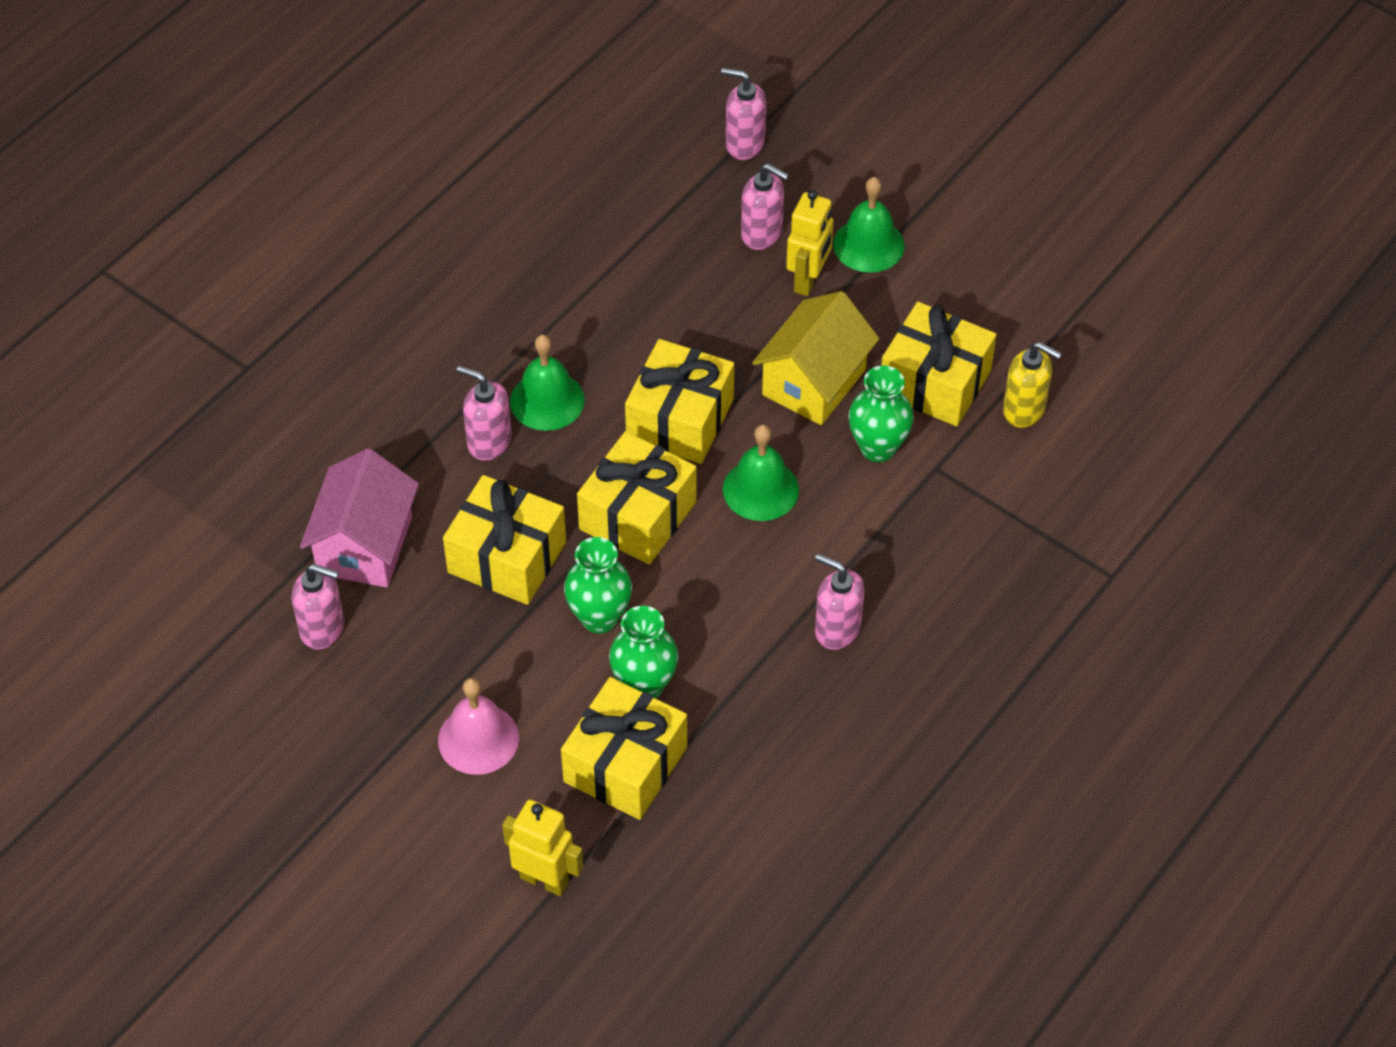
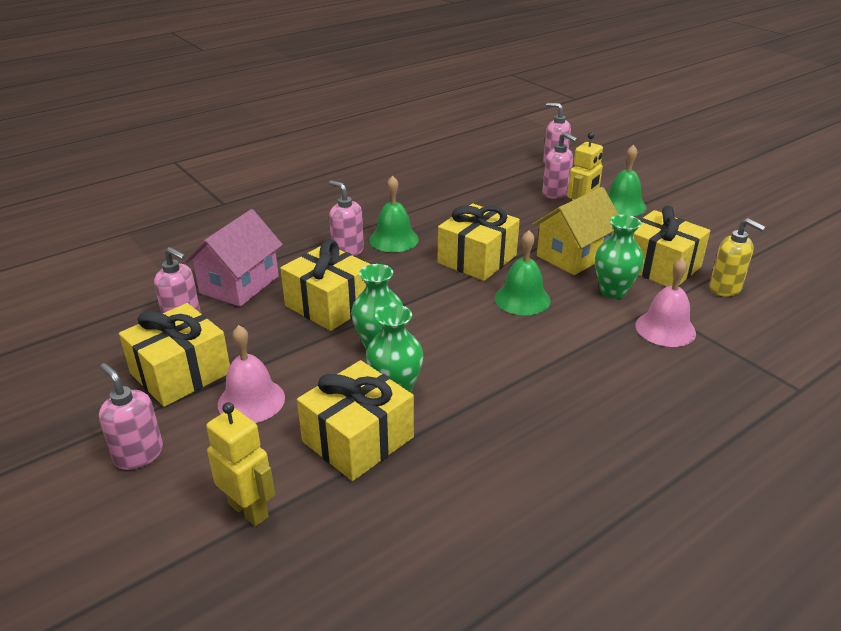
camera: 15 degrees right, 20 degrees down
(637, 515) = (430, 298): yellow gift -> yellow gift (180, 373)
(837, 629) = (561, 384): pink soap dispenser -> pink soap dispenser (138, 454)
(951, 506) = (665, 329): none -> pink bell

